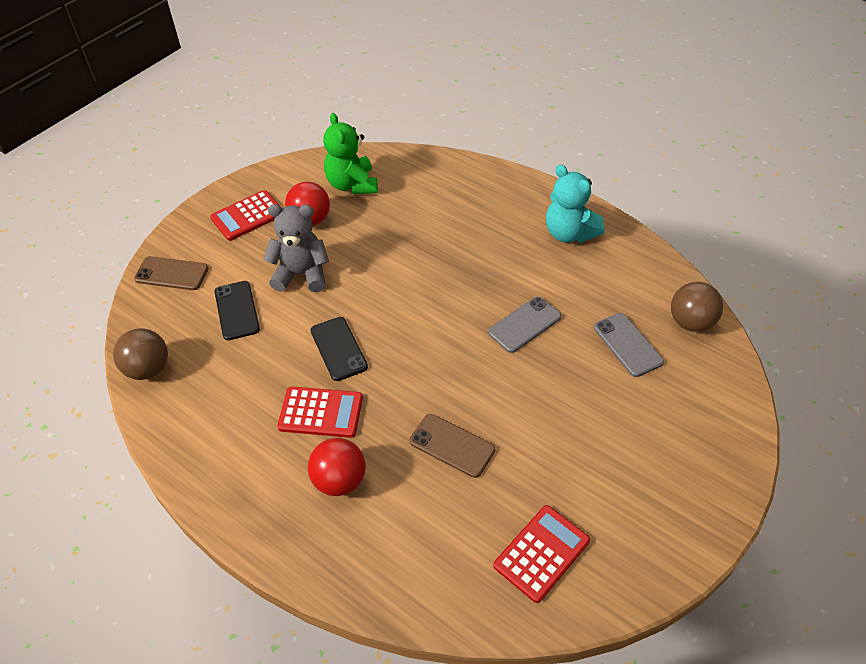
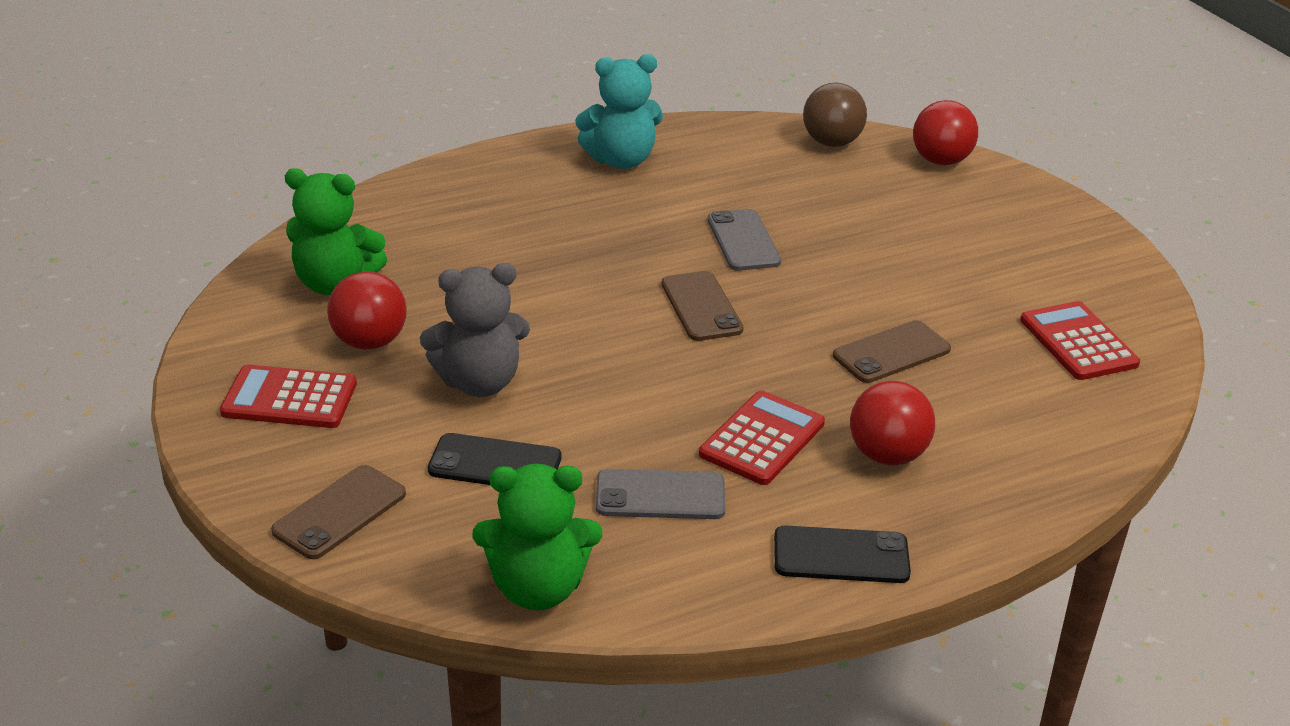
camera: 65 degrees left, 15 degrees down
(148, 369) = (538, 588): brown ball -> green teddy bear
(247, 216) = (289, 398): red calculator -> red calculator turned 105 degrees clockwise
(301, 274) = (479, 382): grey teddy bear -> grey teddy bear turned 135 degrees counterclockwise
(338, 349) = (659, 391): black phone -> black phone (841, 556)
(436, 334) = (701, 307): none -> brown phone
(627, 345) = (831, 189): grey phone -> grey phone (660, 495)
(725, 391) = (941, 161): none -> red ball

